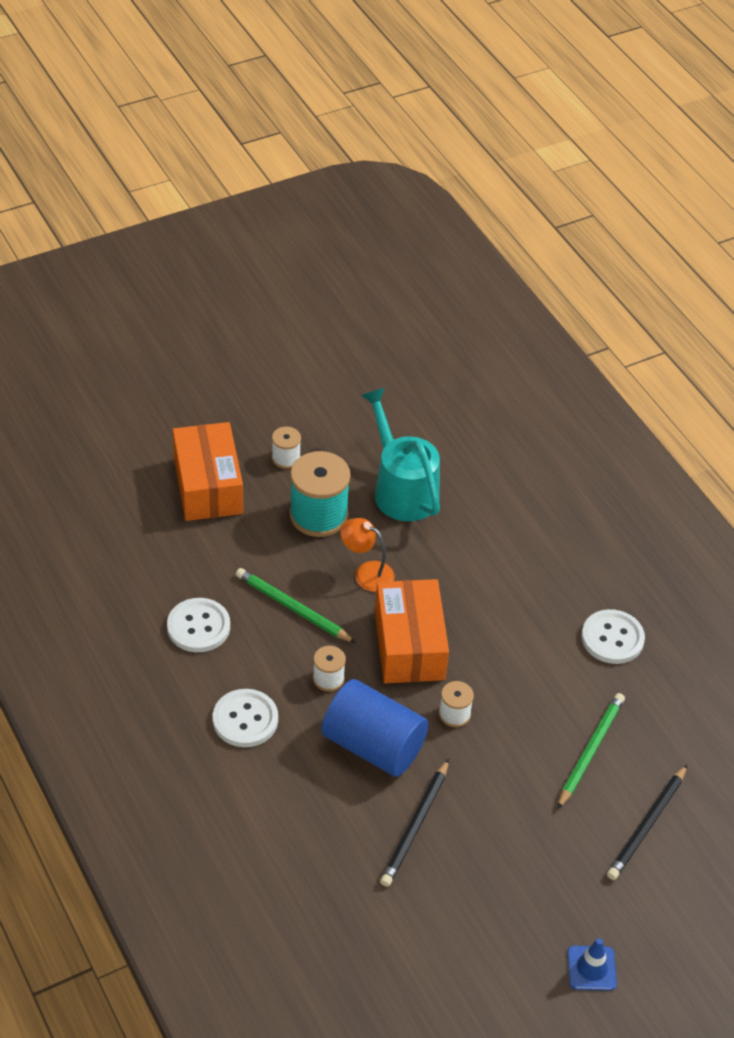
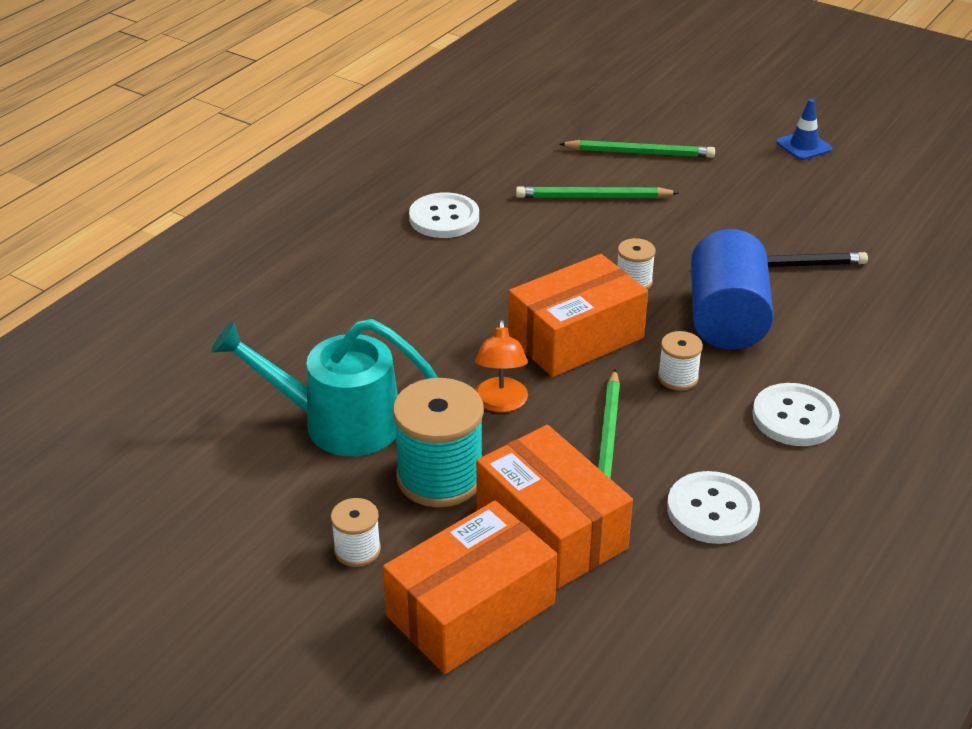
camera: 115 degrees left, 10 degrees down
(240, 545) = (551, 529): none -> orange box
(401, 488) = (337, 423): turquoise watering can -> turquoise watering can turned 60 degrees clockwise
(647, 825) = (640, 153): black pencil -> green pencil

